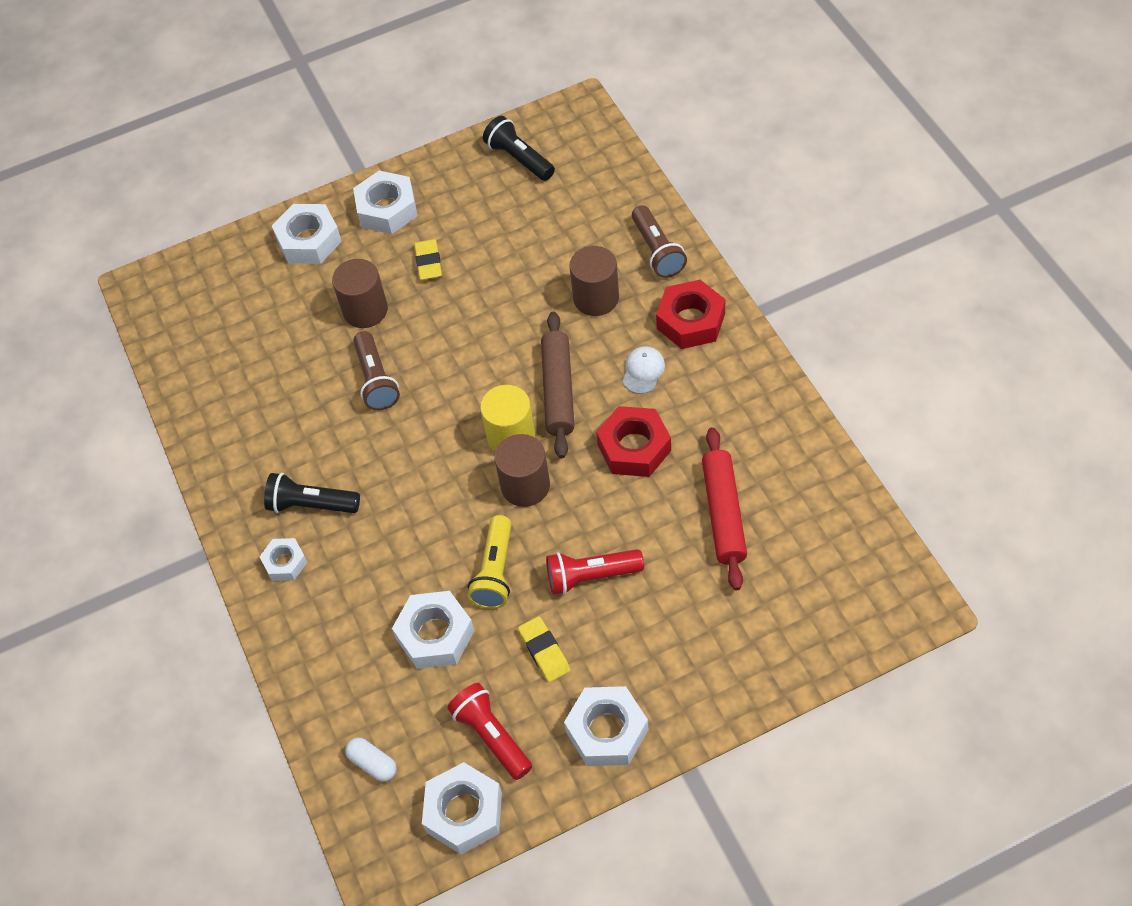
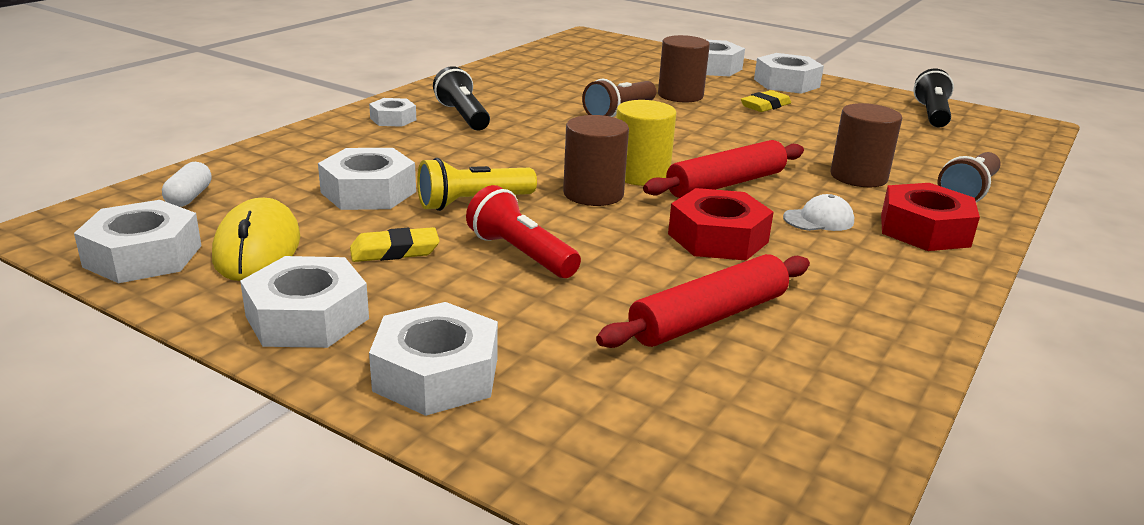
camera: 50 degrees right, 30 degrees down
(491, 736) = (257, 248): red flashlight -> yellow mouse
(544, 651) = (395, 251): yellow eraser -> yellow eraser turned 45 degrees clockwise
(558, 390) = (725, 184): brown rolling pin -> red rolling pin
(706, 682) = (436, 374): none -> white nut

